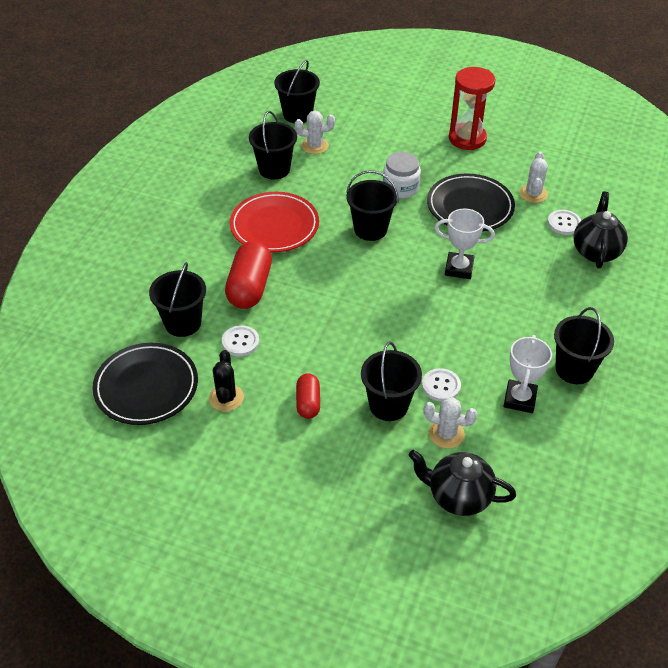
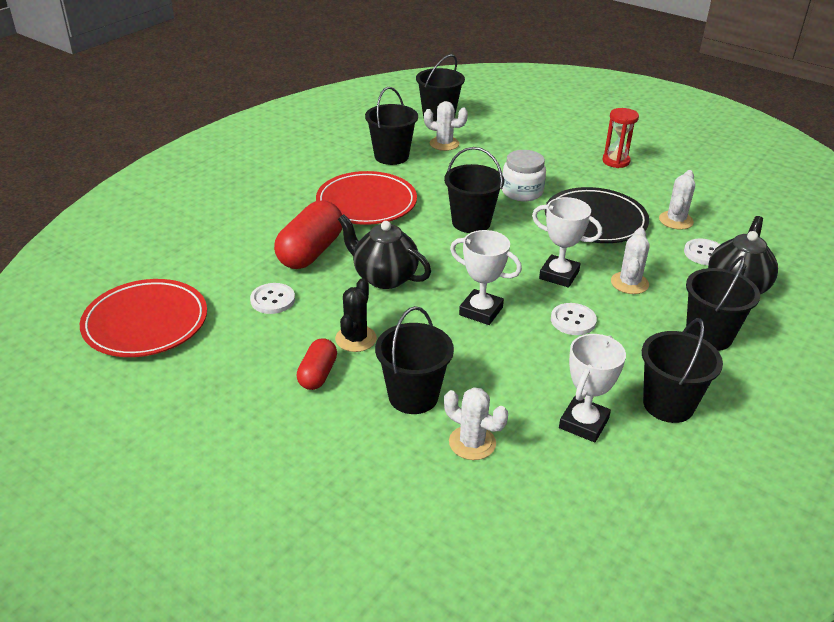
camera: 15 degrees right, 10 degrees down
(146, 387) = (146, 323): black plate -> red plate
(183, 323) = (220, 271): black bucket -> black bucket (709, 336)
(226, 398) = (226, 350): black cactus -> black cactus (356, 339)
(410, 316) = (481, 311): none -> white trophy
(441, 386) = (487, 389): white button -> white button (573, 320)
(458, 496) = (457, 519): black teapot -> black teapot (384, 277)
(467, 139) = (616, 161): red hourglass -> red hourglass, size x0.64
(515, 265) = (629, 283): none -> white cactus

